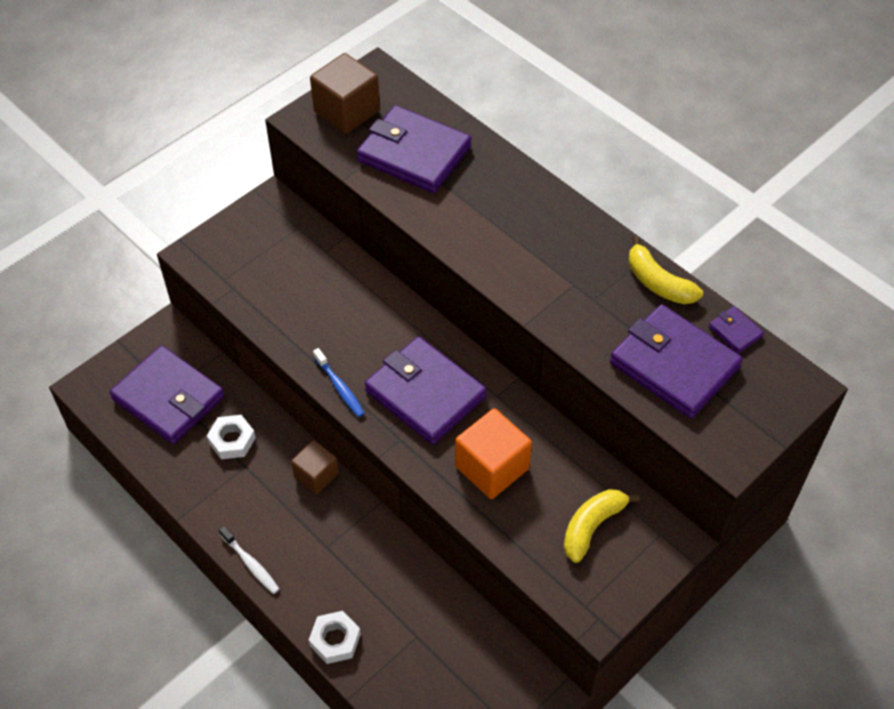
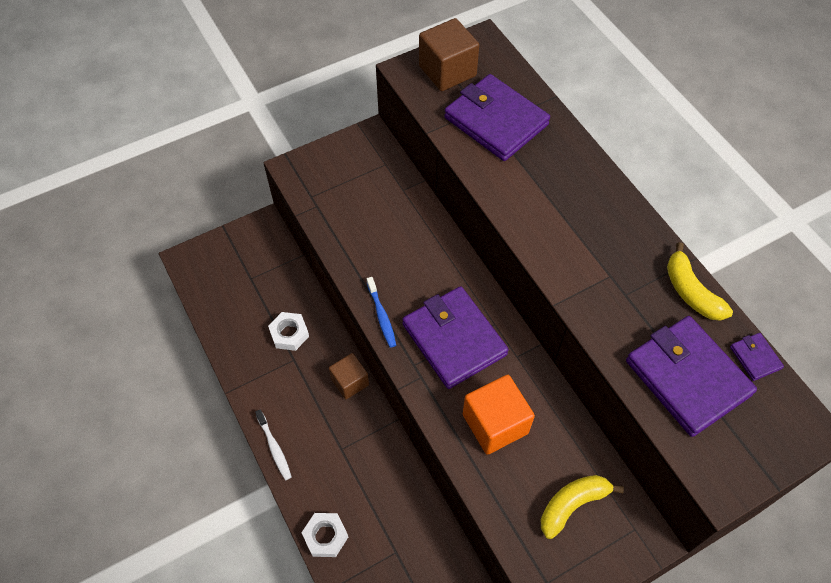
camera: 15 degrees right, 5 degrees up
(168, 398) = (249, 284): purple wallet -> none

